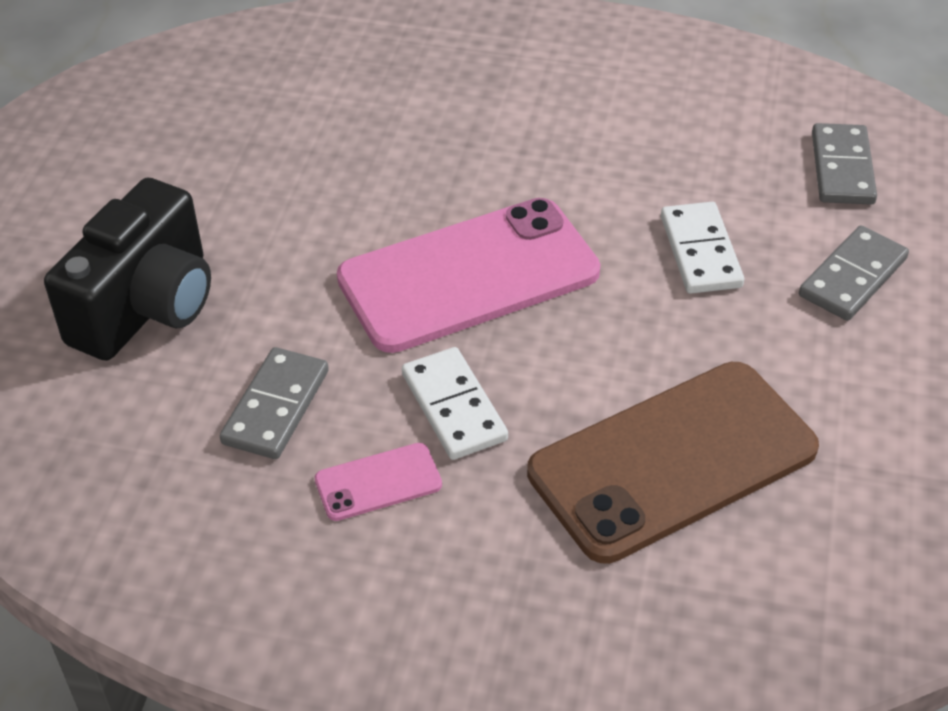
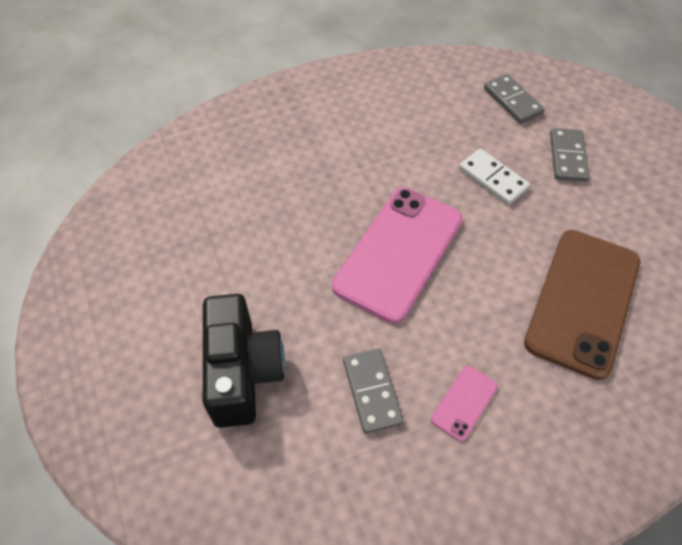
camera: 35 degrees left, 10 degrees up
(454, 407) = (460, 334): white domino -> none

